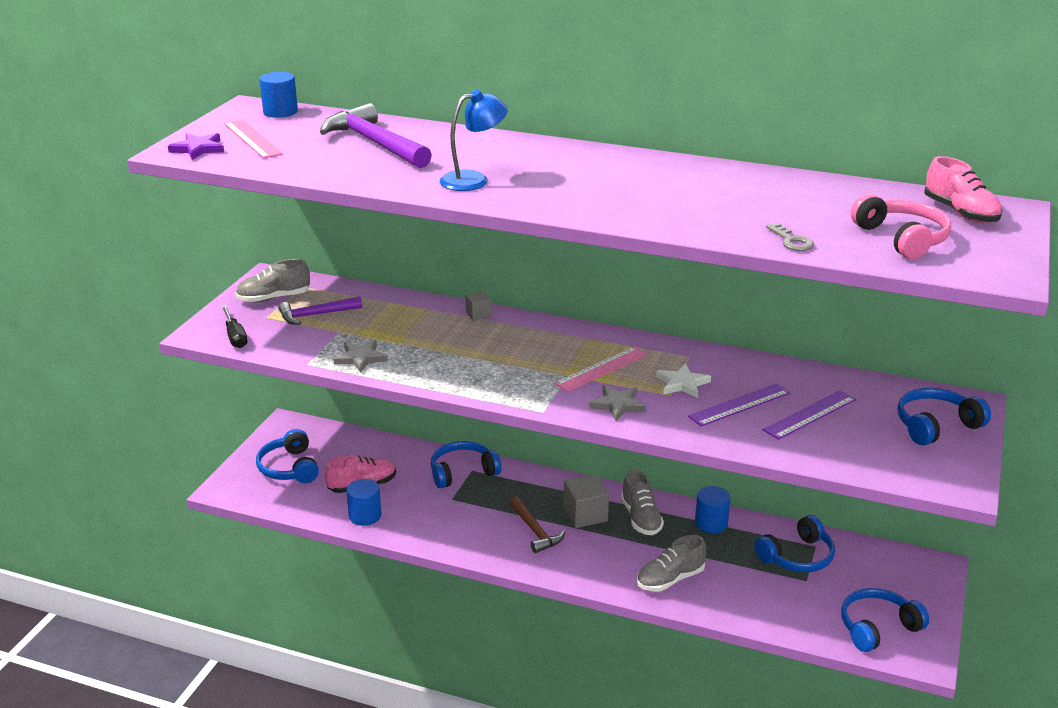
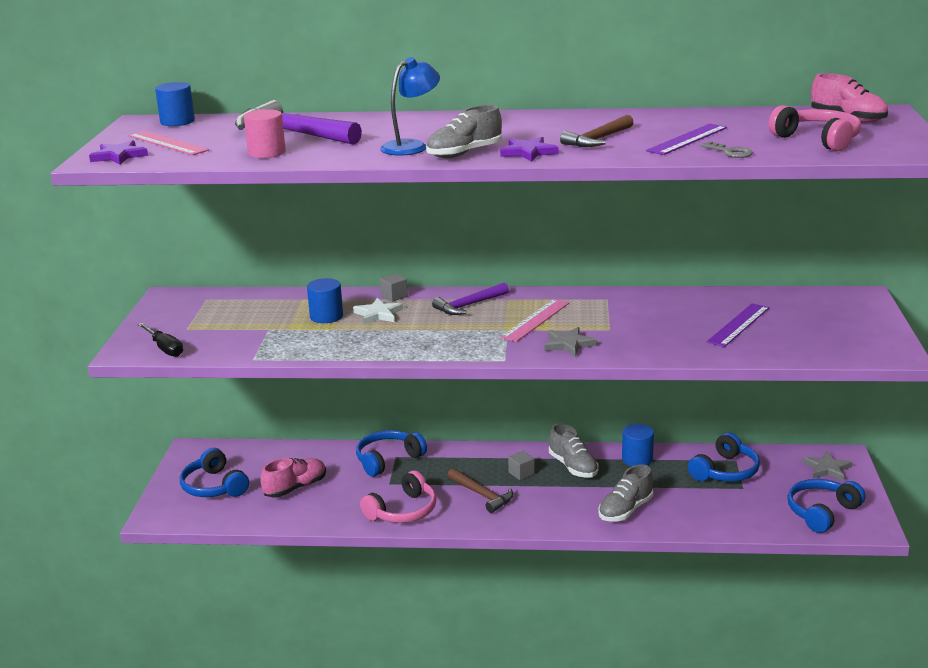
camera: 15 degrees left, 5 degrees down
(274, 298) = (184, 312): grey shoe -> grey shoe (464, 153)
(316, 315) = (236, 319): purple hammer -> purple hammer (469, 305)
(332, 166) = (267, 153): none -> pink cylinder
(360, 358) = (303, 346): grey star -> grey star (827, 469)
(365, 516) = (311, 513): blue cylinder -> blue cylinder (326, 316)
(451, 532) = (403, 511): none -> pink headphones
(582, 207) = (528, 152): none -> purple star
(585, 515) = (521, 473): grey cube -> grey cube, size x0.56
(666, 200) = (598, 139): none -> brown hammer
(682, 384) = (614, 319): white star -> white star (378, 314)
(739, 405) = (674, 327): purple ruler -> purple ruler (687, 139)
(936, 426) = (846, 316): blue headphones -> none

